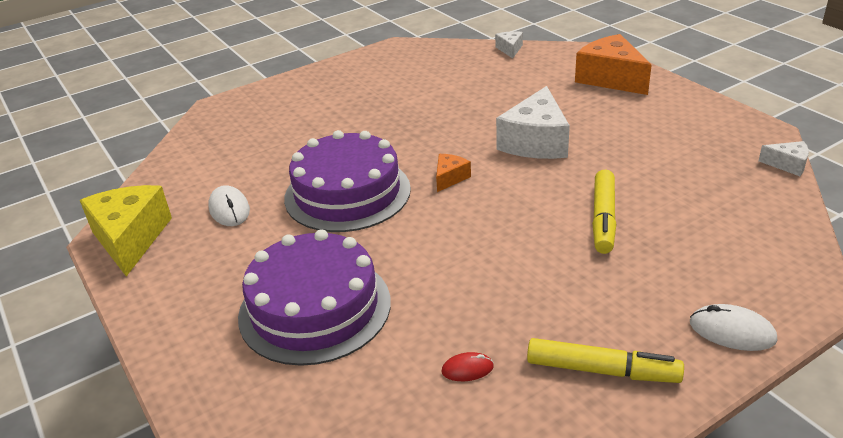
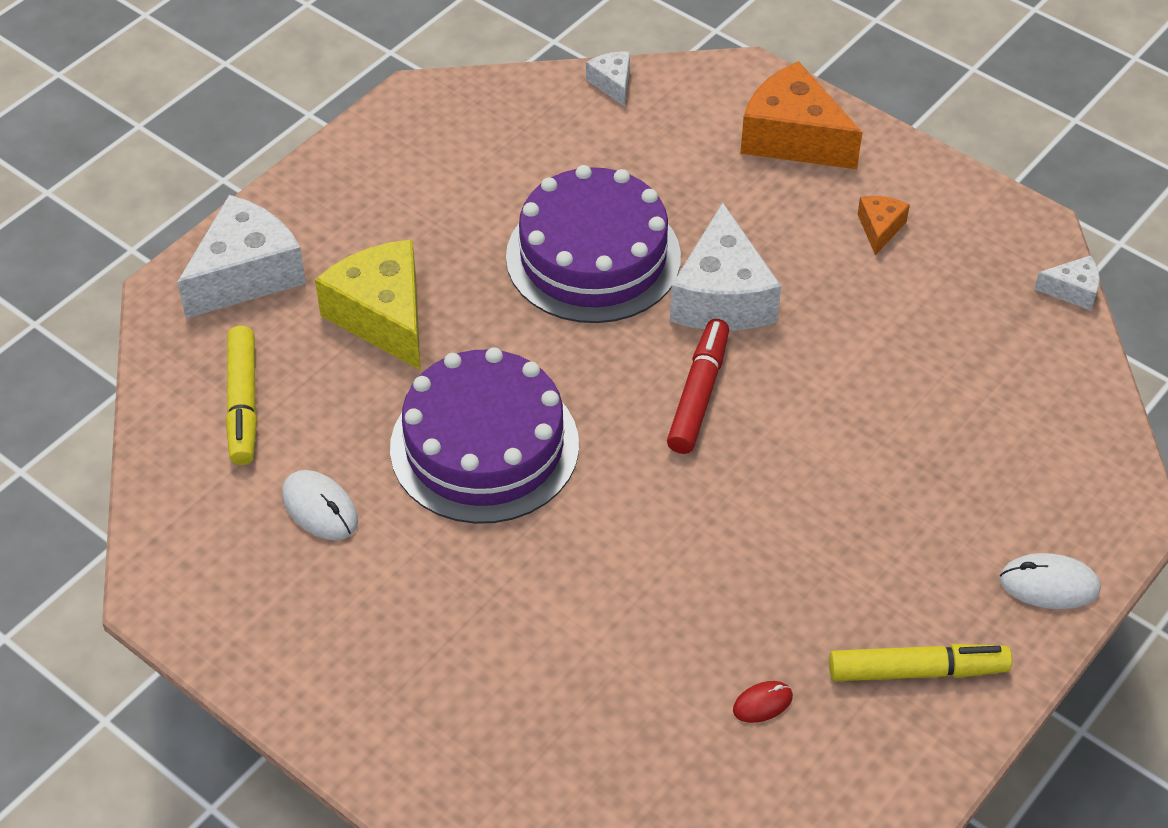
camera: 20 degrees left, 15 degrees up
(130, 239) = (199, 591): yellow cheese -> yellow cheese (383, 317)
(260, 104) = (246, 274): none -> white cheese
(315, 308) = (533, 655): purple cake -> purple cake (593, 257)
(450, 178) = (623, 391): orange cheese -> orange cheese (879, 228)
(499, 185) = (698, 394): none -> red marker
(603, 218) = (857, 432): yellow marker -> yellow marker (243, 403)

